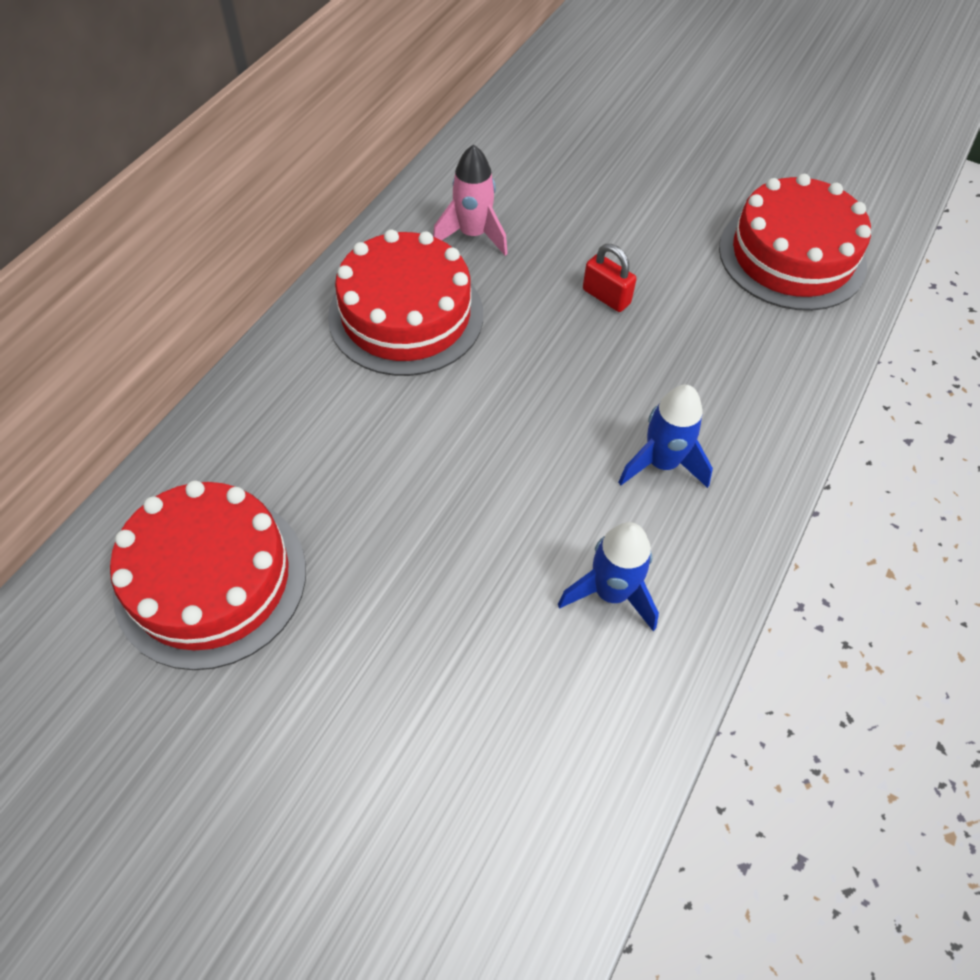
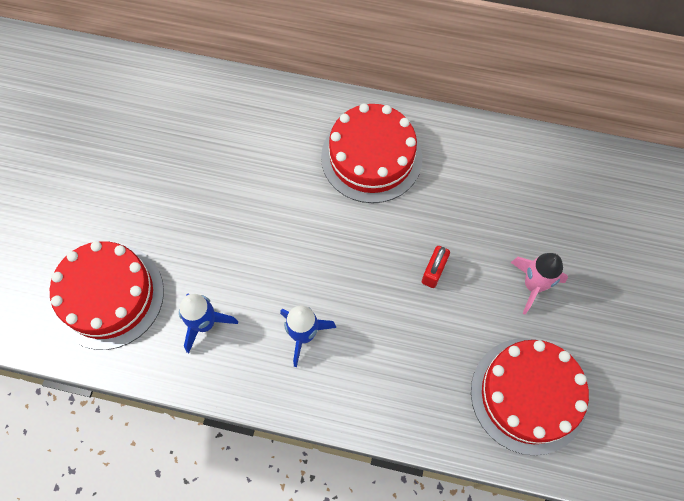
camera: 75 degrees right, 10 degrees up
(211, 579) = (164, 126): red cake -> red cake (108, 296)
(473, 235) = (457, 174): pink rocket -> pink rocket (533, 285)

